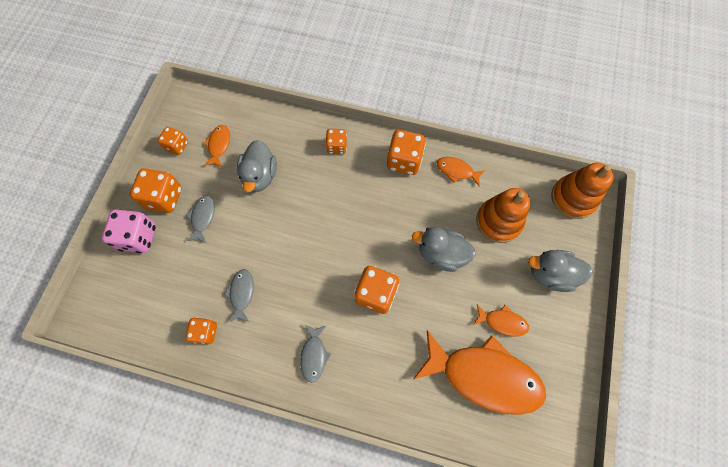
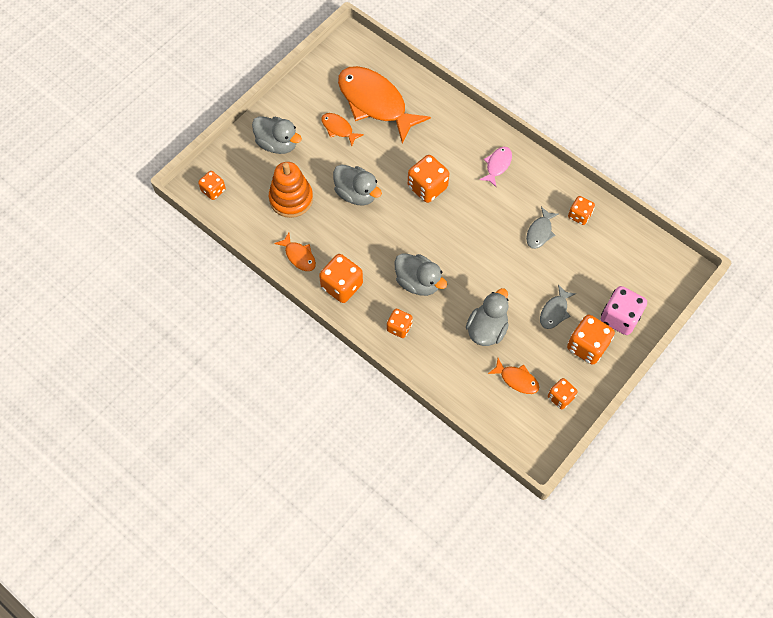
camera: 155 degrees left, 5 degrees down
(219, 145) = (517, 379): orange fish -> orange fish turned 90 degrees counterclockwise
(314, 355) = (497, 165): grey fish -> pink fish
(339, 192) = (418, 282): none -> grey duck
(573, 198) = (213, 190): orange stacking toy -> orange dice

